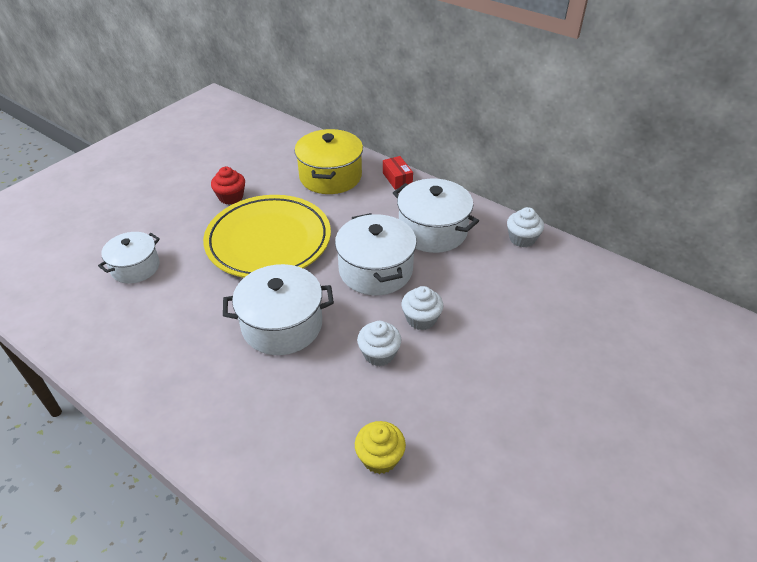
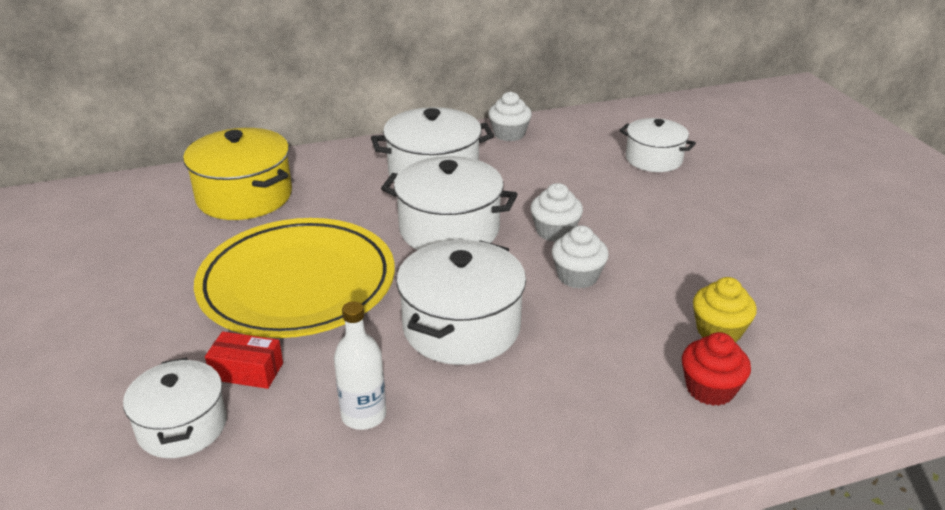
camera: 55 degrees left, 10 degrees down
(181, 324) = (363, 415): none -> white bottle
(231, 197) = (161, 284): red cupcake -> red cupcake (710, 389)
(397, 179) = (319, 158): red box -> red box (247, 371)
(578, 329) = (653, 159): none -> white pot

